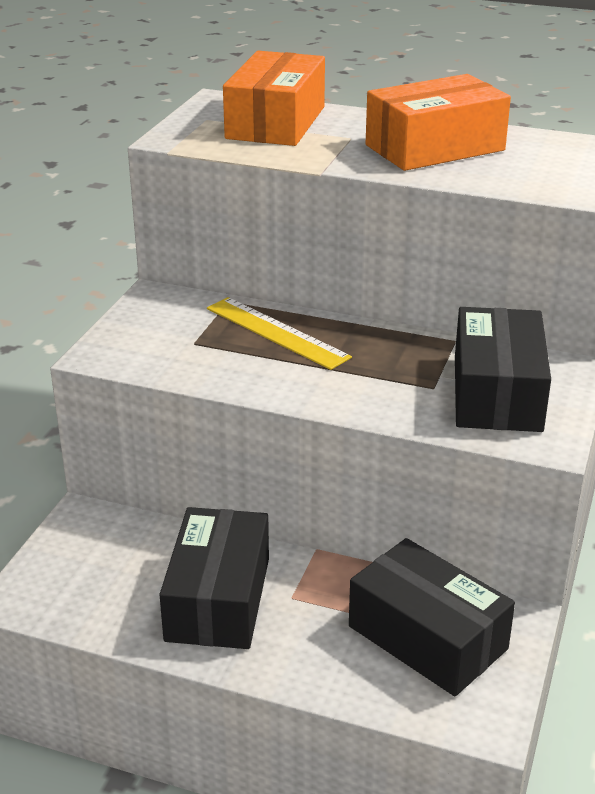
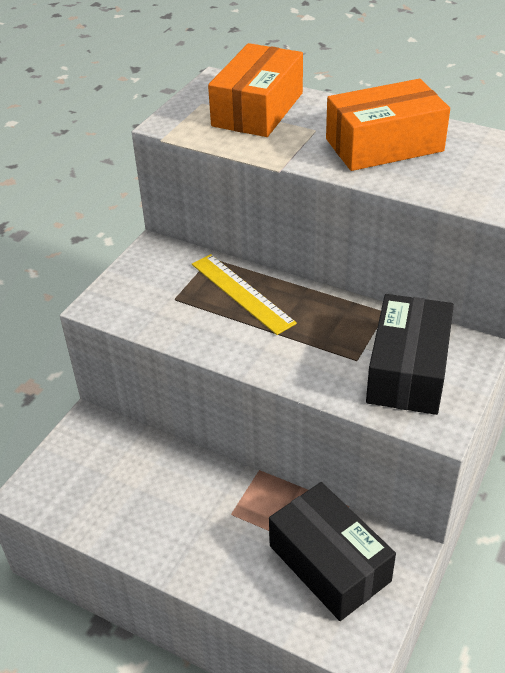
camera: 10 degrees right, 10 degrees up
(218, 599) = (174, 509): black box -> none

